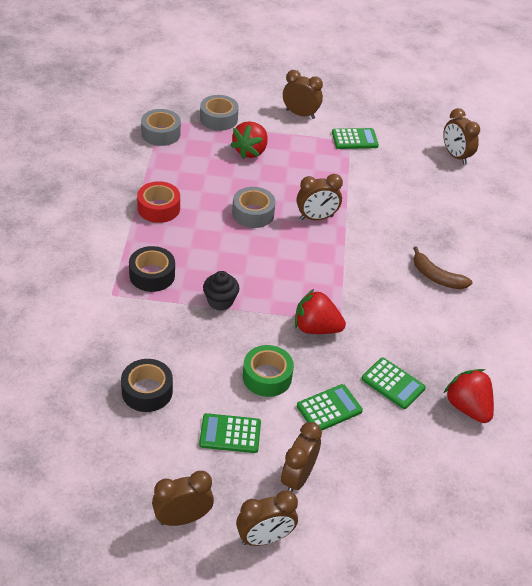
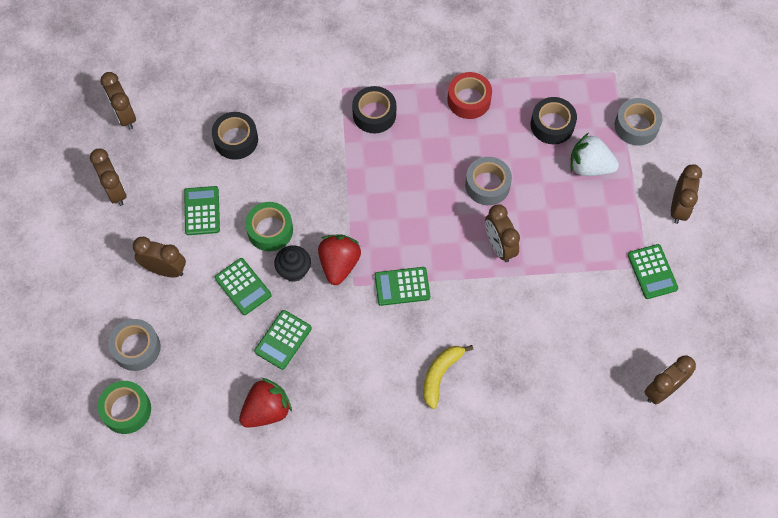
camera: 85 degrees right, 20 degrees up
(161, 133) = (589, 77): grey tape -> grey tape (136, 348)
(202, 163) = (552, 125): none -> black tape
(220, 301) = (354, 177): black cupcake -> black cupcake (294, 270)
(250, 151) = (589, 166): red strawberry -> white strawberry
(264, 538) = (104, 252): brown clock -> brown clock (125, 116)
(346, 287) = (402, 286): none -> green calculator
(436, 277) = (440, 375): brown banana -> yellow banana
(464, 533) = (126, 410): none -> green tape

